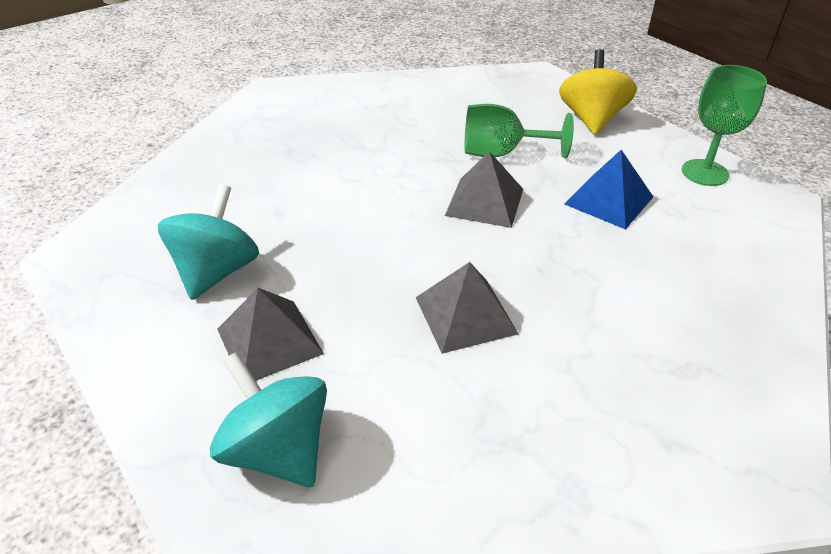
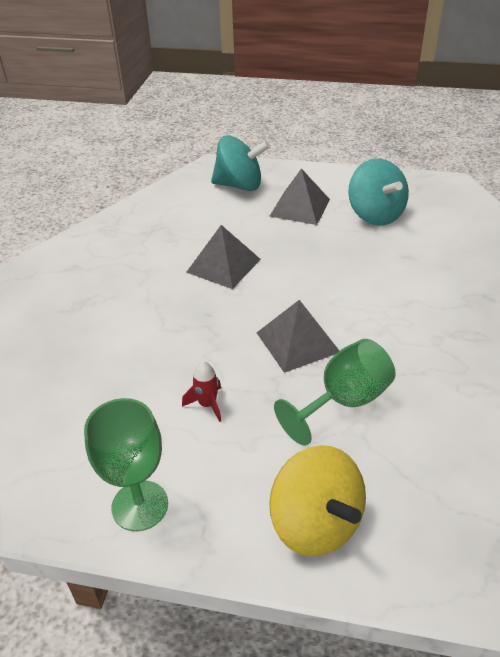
camera: 140 degrees right, 0 degrees up
(609, 200) = (207, 404): blue pyramid -> red rocket

